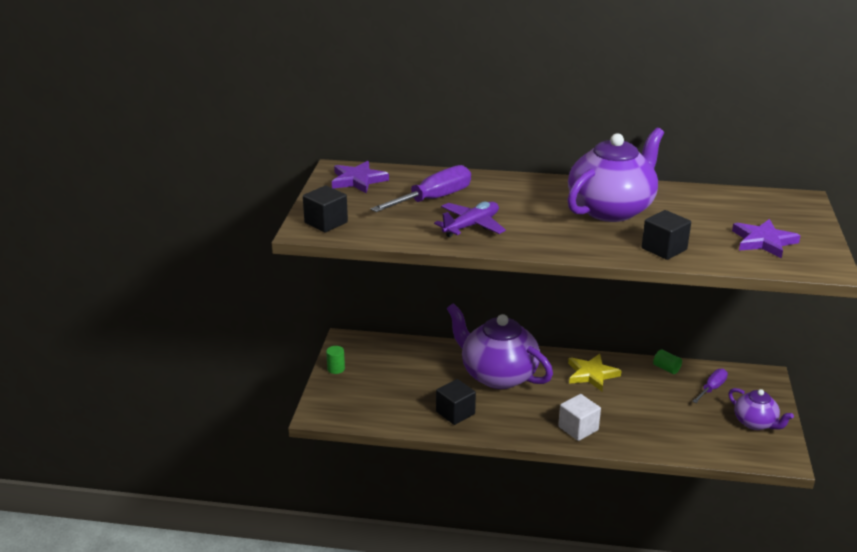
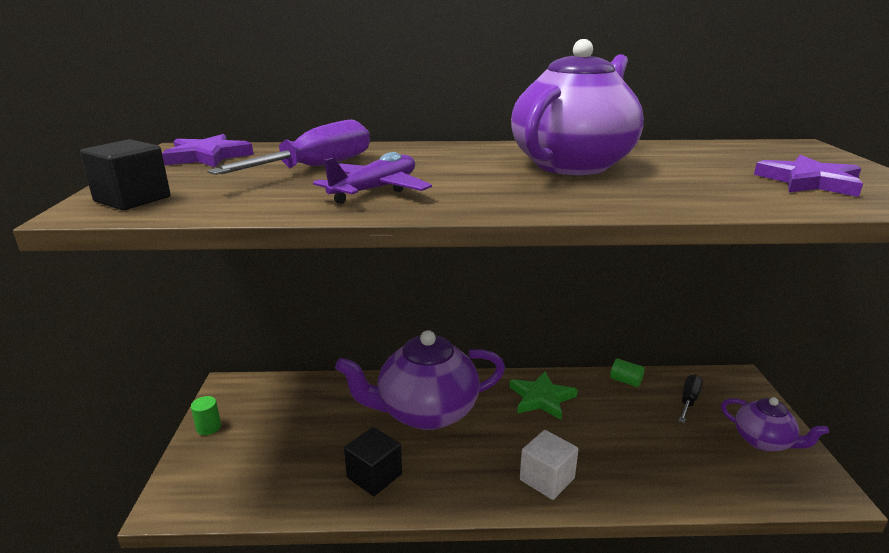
camera: 10 degrees left, 5 degrees down
(497, 375) = (425, 412): purple teapot -> purple teapot turned 45 degrees counterclockwise
(591, 374) = (541, 398): yellow star -> green star
(664, 249) = (681, 197): black cube -> none
(712, 388) = (688, 400): purple screwdriver -> black screwdriver

